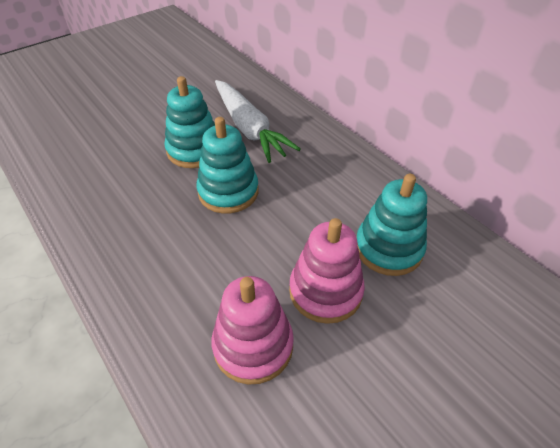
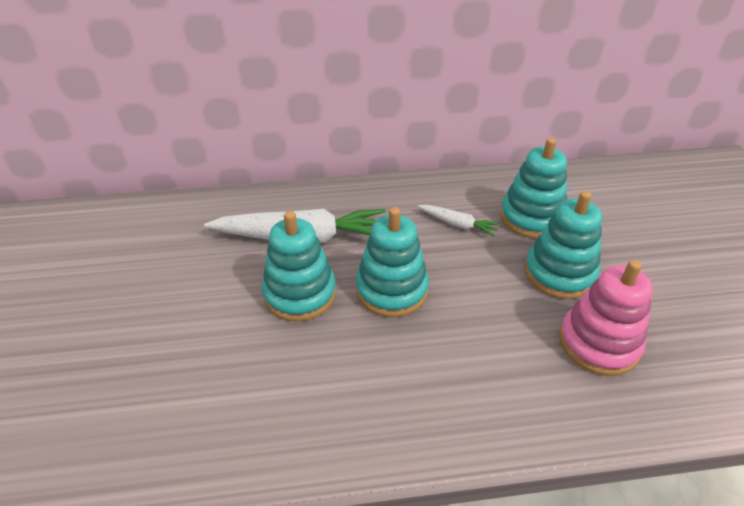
camera: 60 degrees left, 5 degrees down
(325, 291) = (559, 273): pink stacking toy -> turquoise stacking toy
(334, 202) = (457, 224): none -> white carrot

